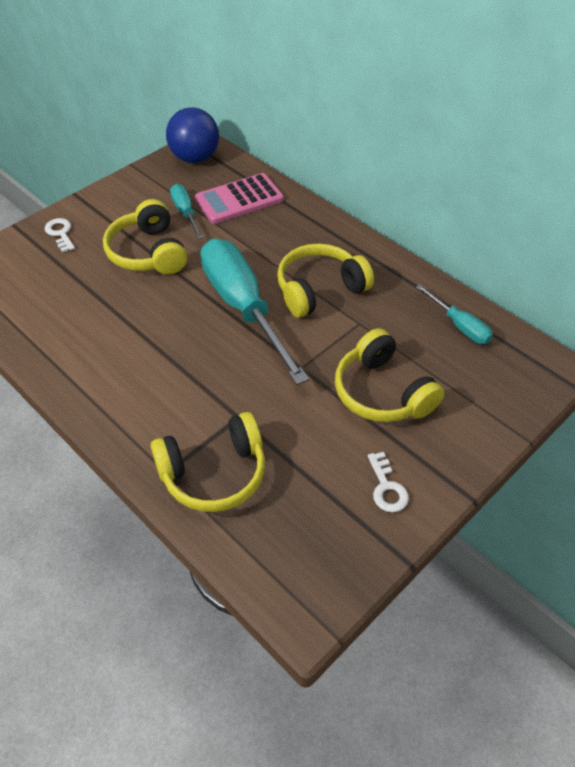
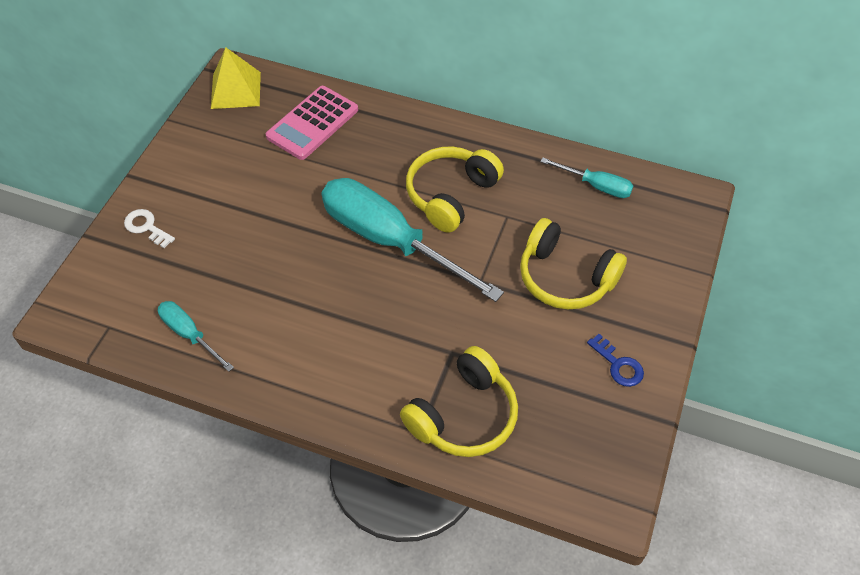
camera: 25 degrees left, 5 degrees up
(148, 252) = (256, 216): yellow headphones -> none
(185, 213) = (266, 157): turquoise screwdriver -> turquoise screwdriver (189, 334)
(195, 158) = (236, 90): blue ball -> yellow pyramid
(387, 487) = (618, 365): white key -> blue key

